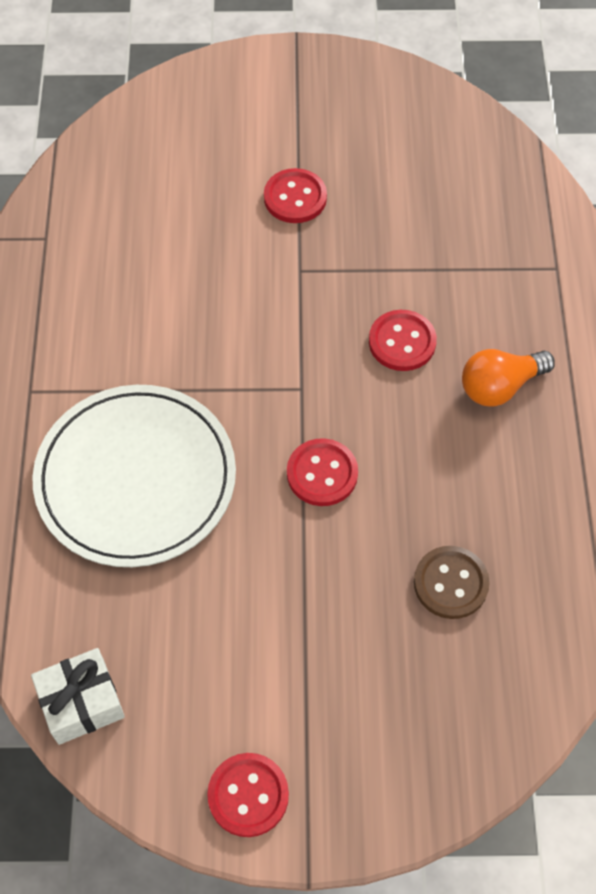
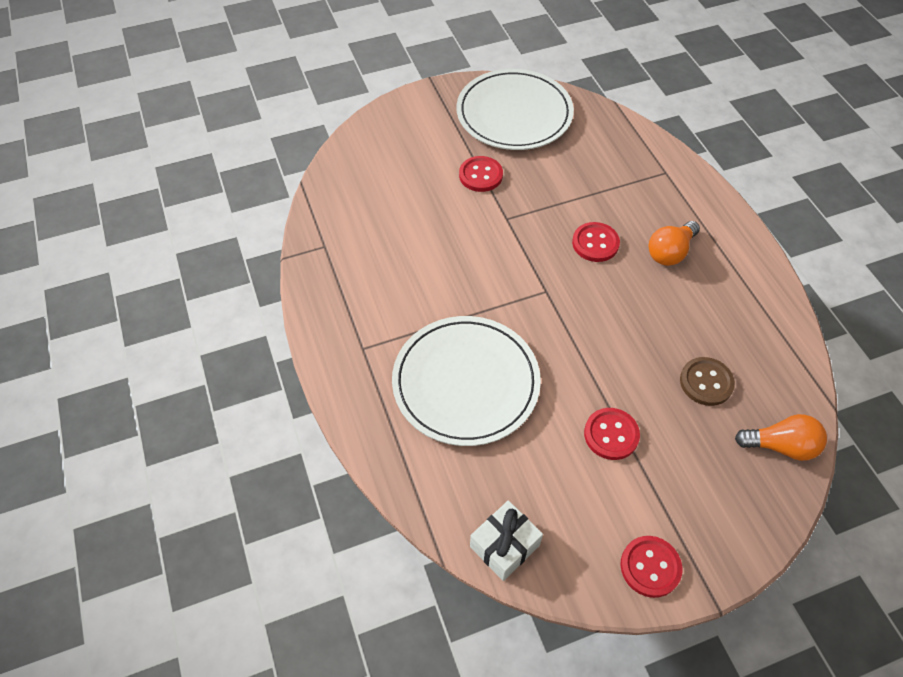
camera: 20 degrees left, 5 degrees down
(322, 473) = (588, 340): red button -> red button (611, 435)
(386, 119) = (514, 114): none -> white plate
(505, 703) = (780, 446): none -> orange light bulb

